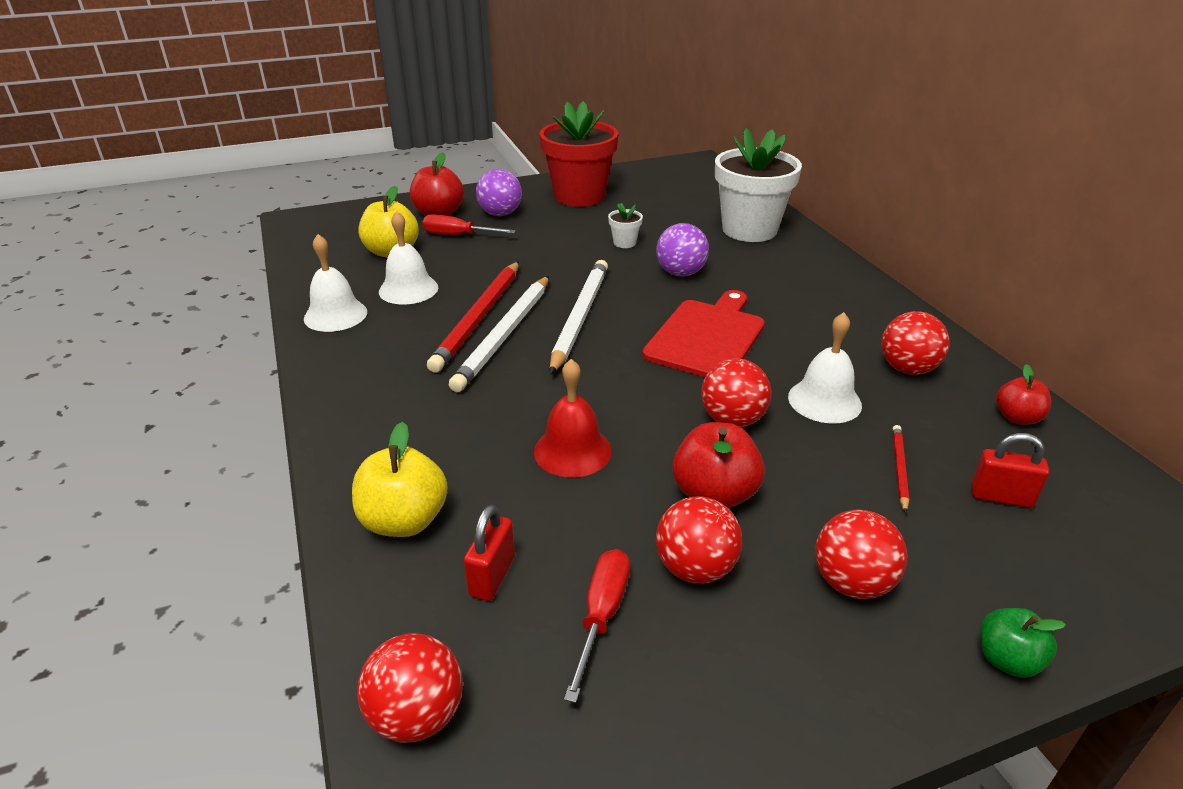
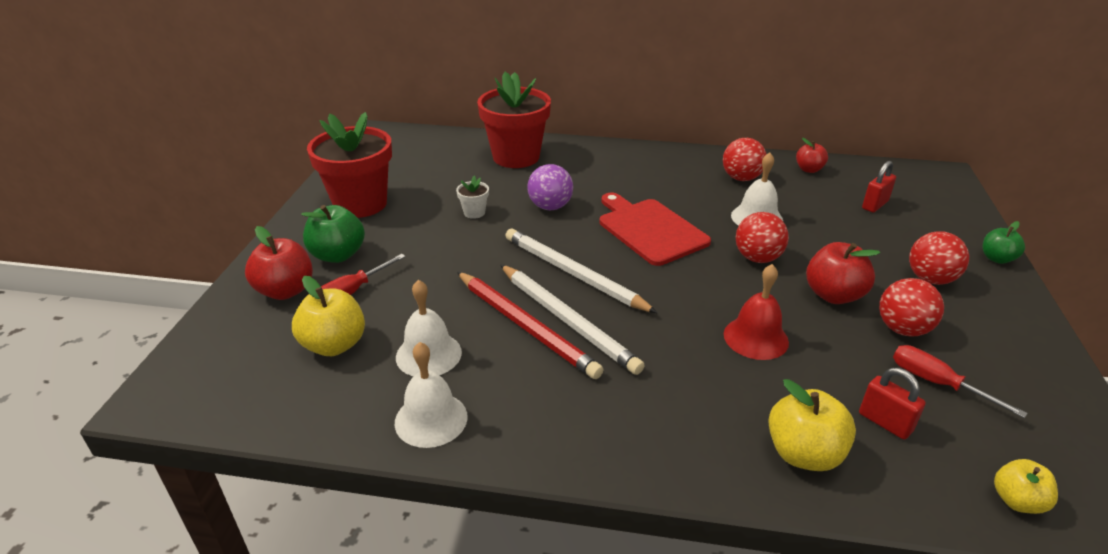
camera: 60 degrees left, 0 degrees up
(417, 715) = (1017, 501): red ball -> yellow apple
(500, 214) = (338, 255): purple ball -> green apple
(749, 230) = (516, 157): white flower pot -> red flower pot
(899, 469) = (837, 223): red pencil -> none

